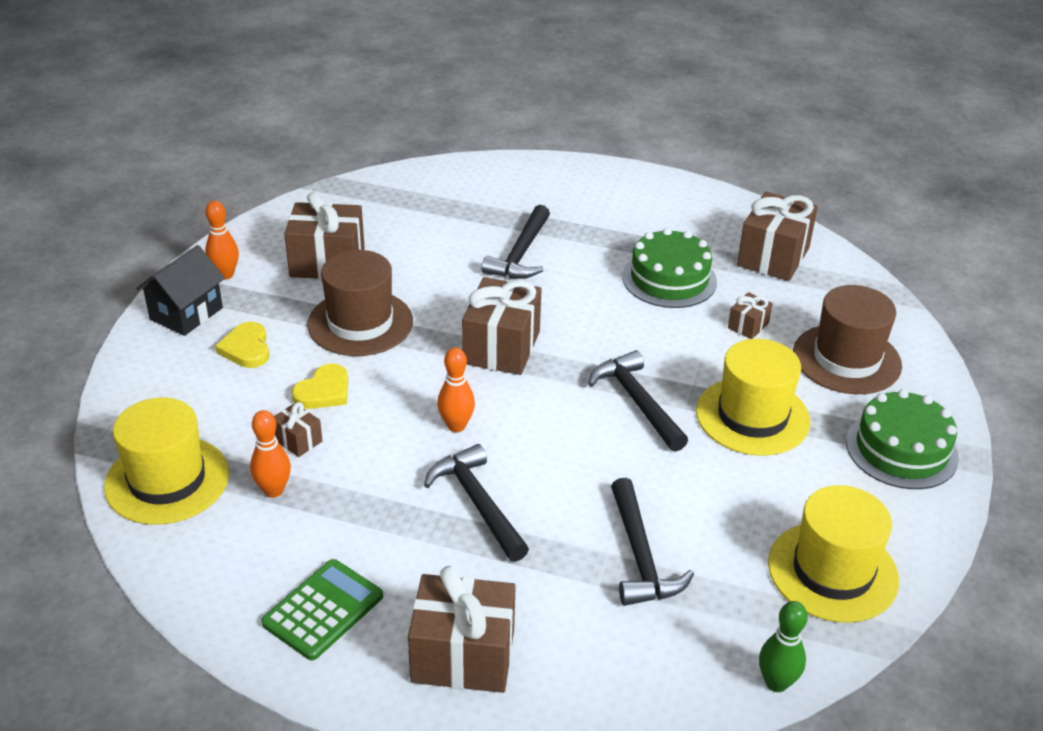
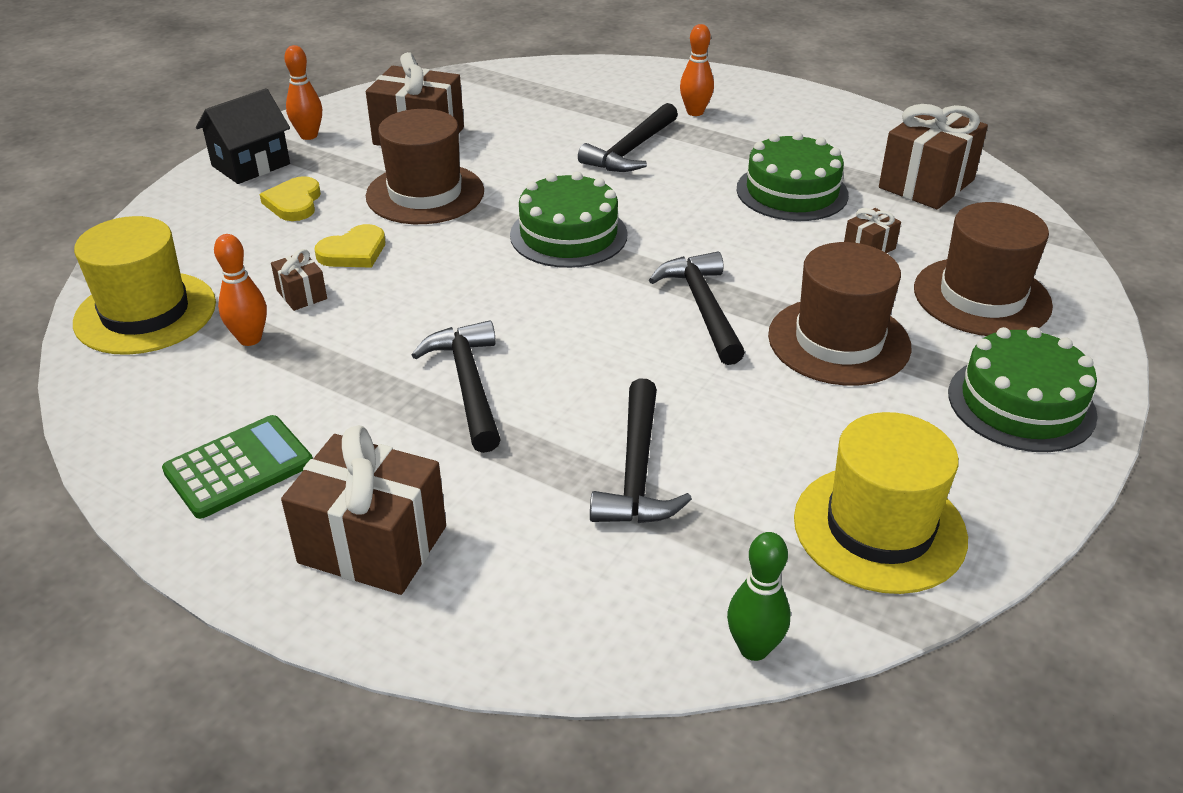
camera: 15 degrees right, 0 degrees up
(456, 426) = (481, 304): orange bowling pin -> orange bowling pin (695, 112)
(501, 347) = (568, 235): brown gift -> green cake
(752, 416) = (839, 341): yellow hat -> brown hat

